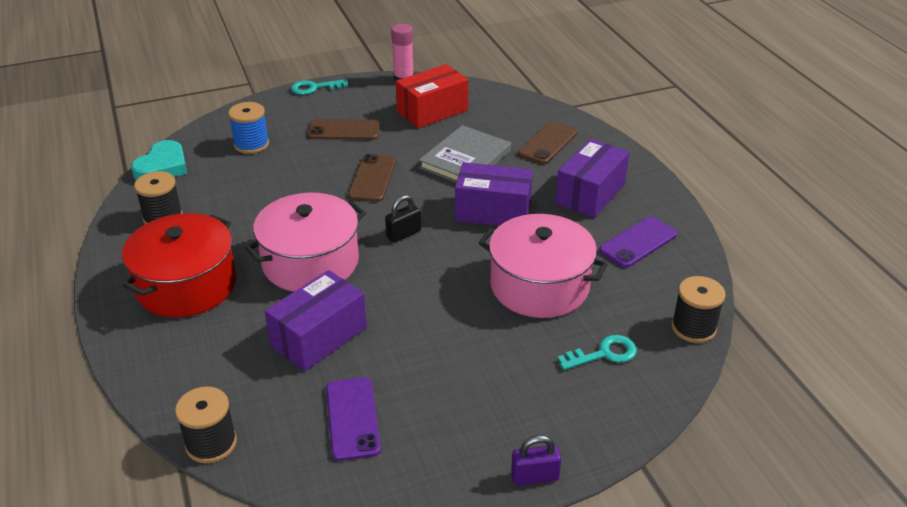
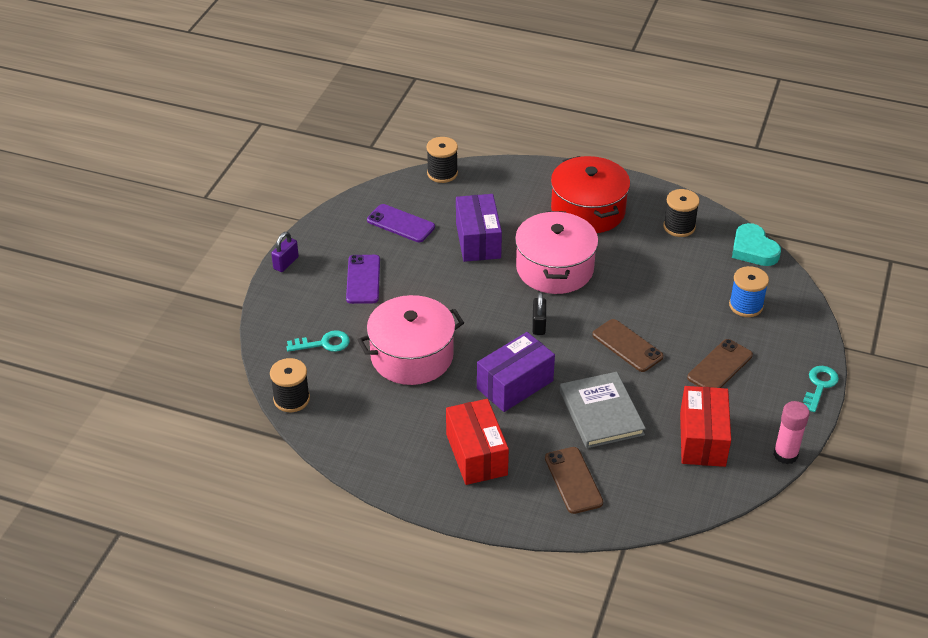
camera: 130 degrees right, 5 degrees up
(590, 194) = (476, 454): purple box -> red box
(604, 354) = (324, 343): turquoise key -> turquoise key turned 120 degrees counterclockwise
(638, 242) = (393, 437): purple phone -> purple phone (363, 279)

